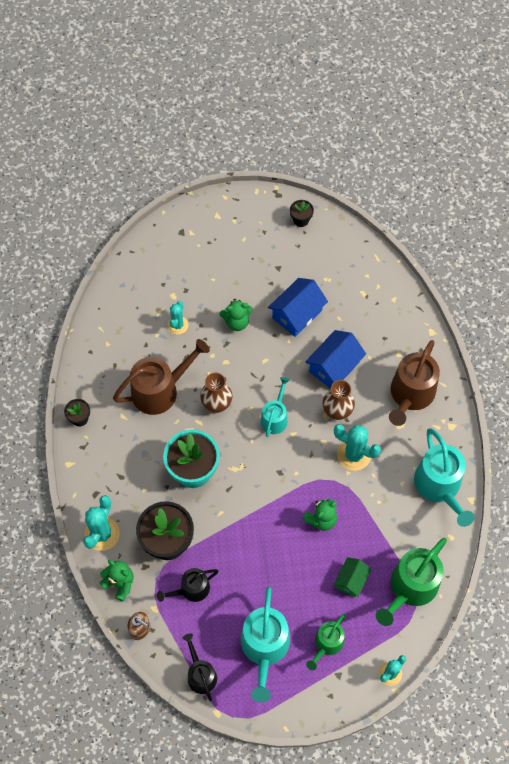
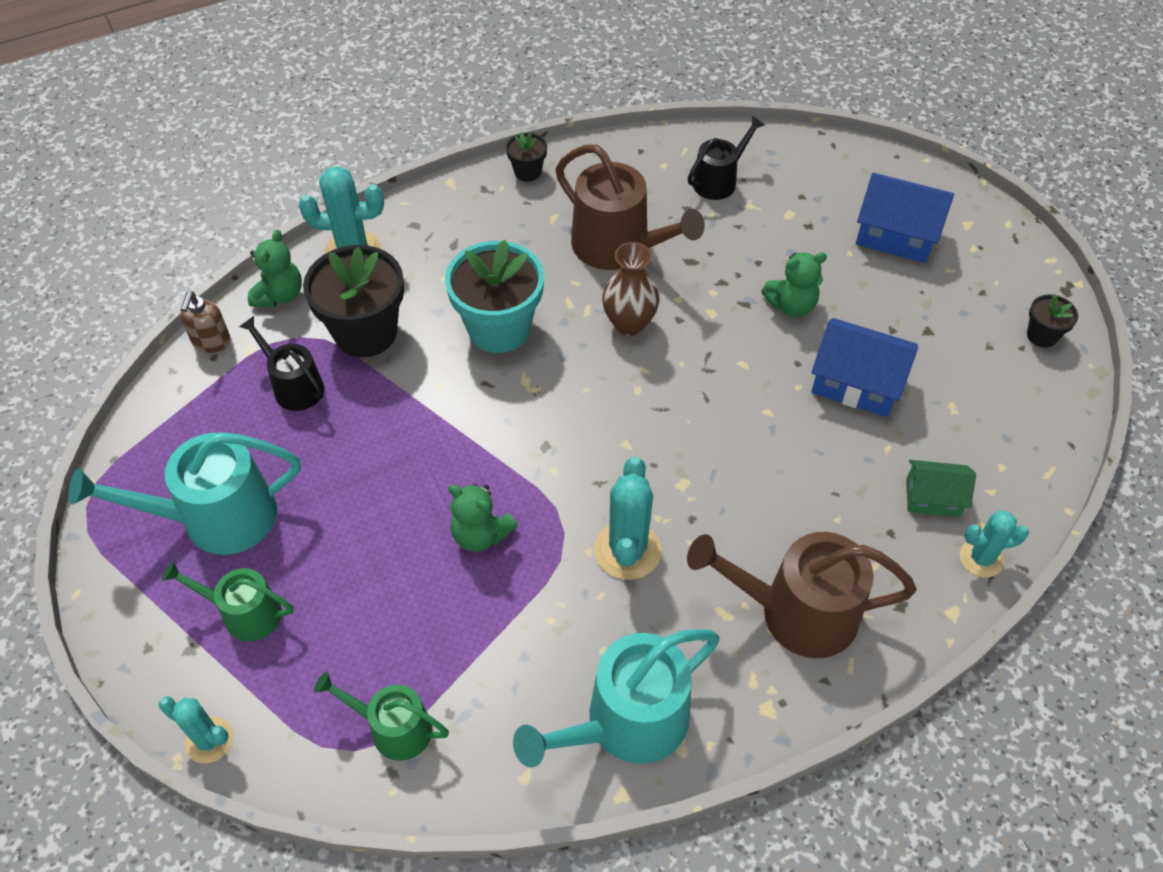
camera: 70 degrees right, 10 degrees down
(178, 325) = (741, 234): turquoise cactus -> turquoise cactus (981, 558)
(200, 674) = (152, 441): black watering can -> black watering can (718, 181)
(236, 322) = (791, 305): green teddy bear -> green teddy bear turned 75 degrees counterclockwise
(275, 417) = (643, 409): turquoise watering can -> none
(334, 367) = (786, 468): blue house -> blue house (896, 235)
(337, 411) = (700, 498): brown vase -> none
(351, 580) = (378, 618): green house -> green house (932, 497)
(410, 587) = (393, 728): green watering can -> green watering can, size x0.59

